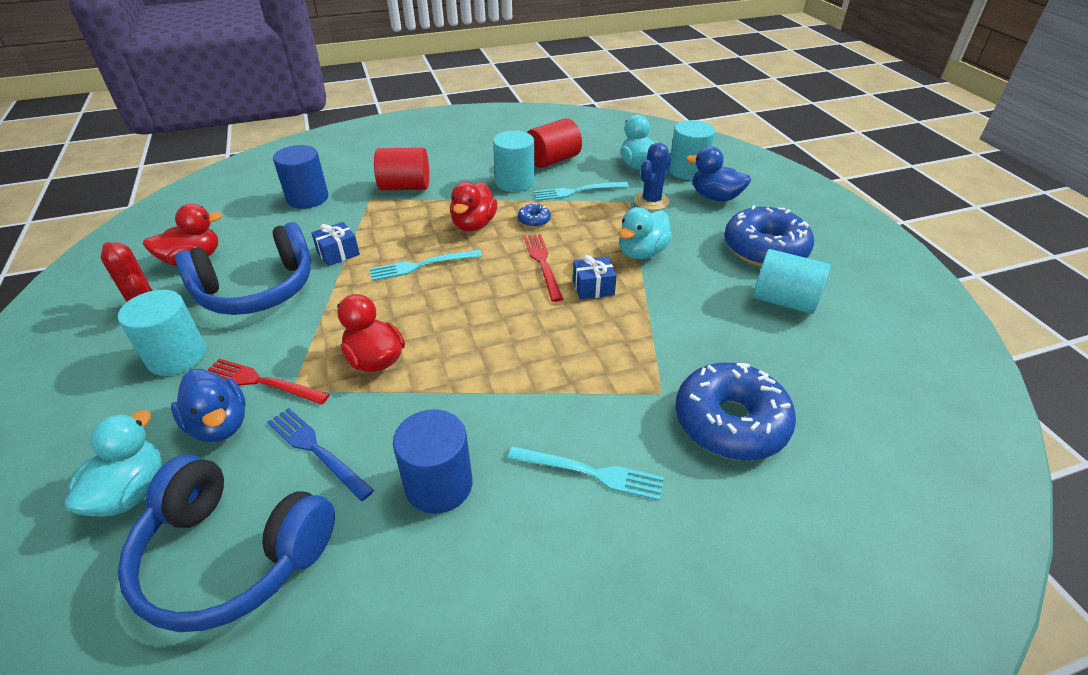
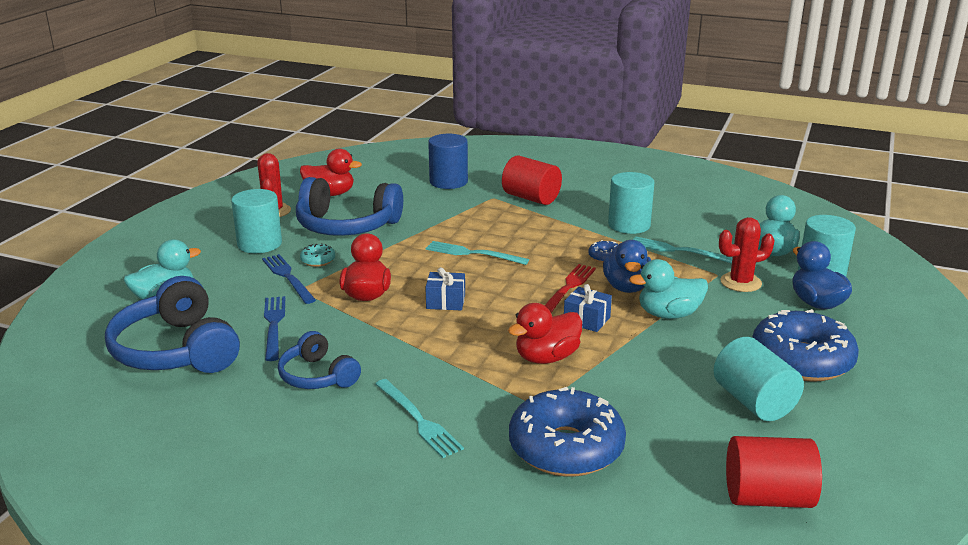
camera: 40 degrees right, 15 degrees down
(220, 425) = (241, 288): blue duck -> blue duck (626, 287)
(262, 382) = (288, 277): red fork -> blue fork
(273, 345) = (318, 260): none -> turquoise donut
(338, 253) = (424, 224): blue gift -> blue gift (445, 302)
(439, 485) = (317, 376): blue cylinder -> blue headphones
(474, 225) = (550, 242): red duck -> red duck (546, 357)
(553, 160) = (690, 220): red cylinder -> red cylinder (767, 497)
(651, 201) = (740, 282): blue cactus -> red cactus

